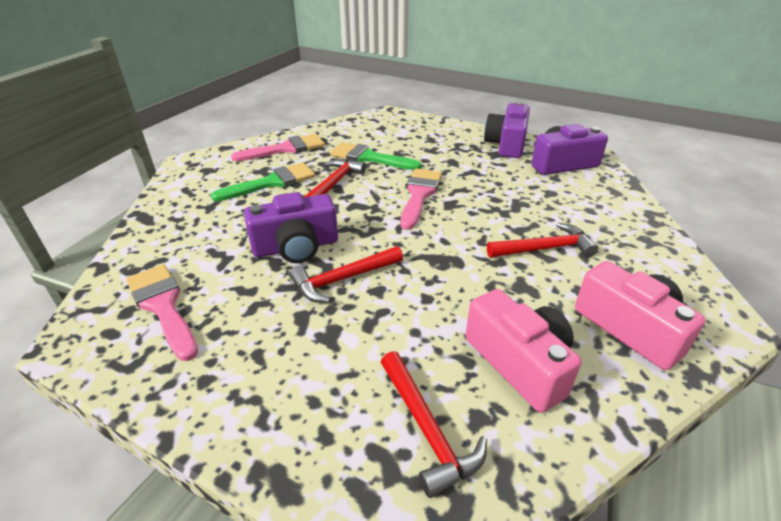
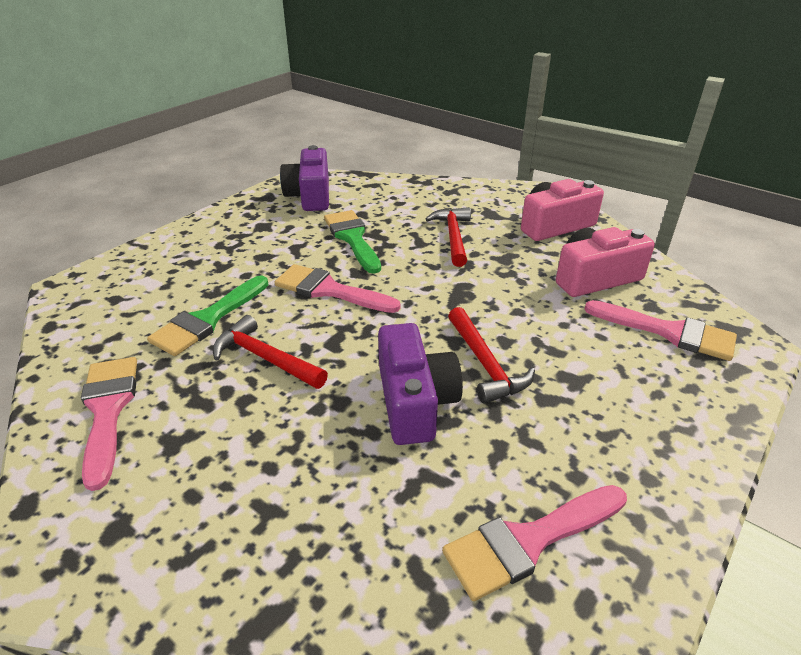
camera: 80 degrees left, 0 degrees up
(272, 183) = (225, 428): green brush -> green brush (352, 238)
(426, 428) = (668, 332): red hammer -> pink brush
(506, 144) = (245, 215): purple camera -> none

